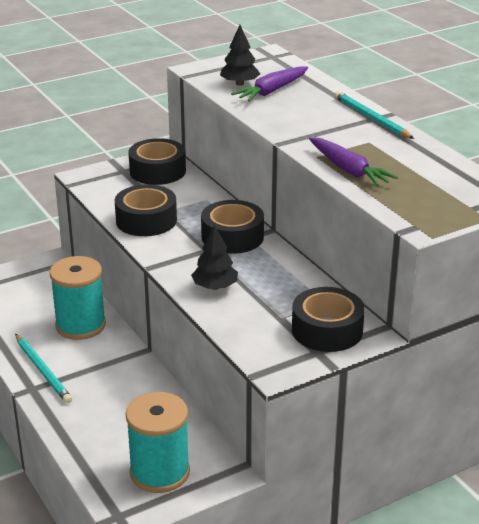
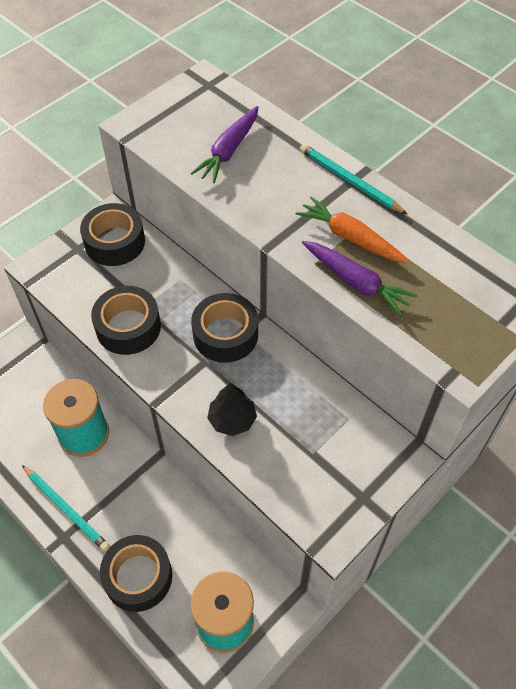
camera: 15 degrees left, 25 degrees up
(239, 83) = (189, 143): black tree -> none
(327, 330) = (363, 461): black tape -> black tape (138, 577)
(356, 147) = (350, 237): none -> orange carrot

